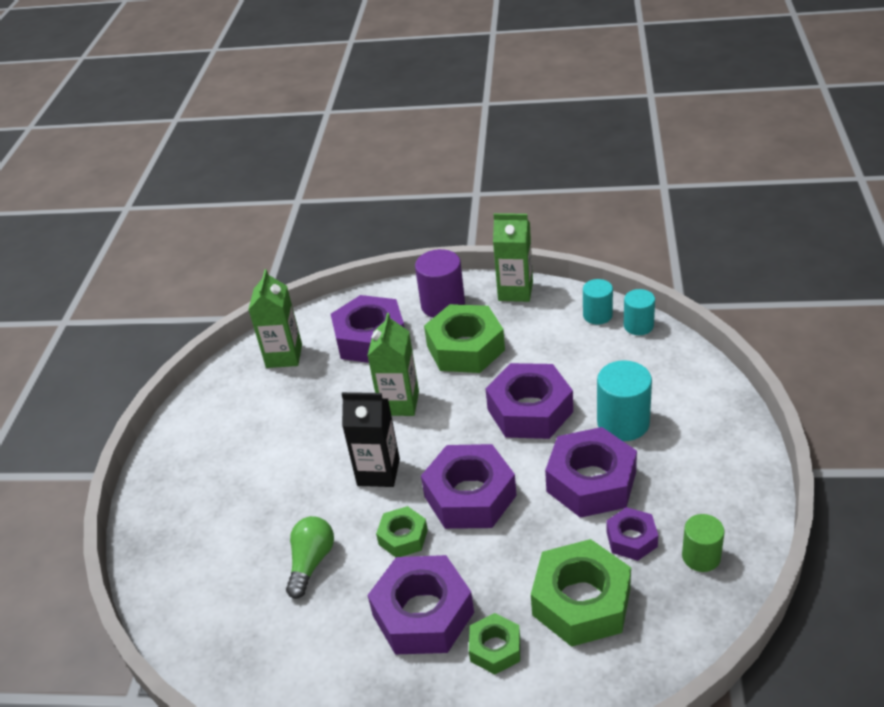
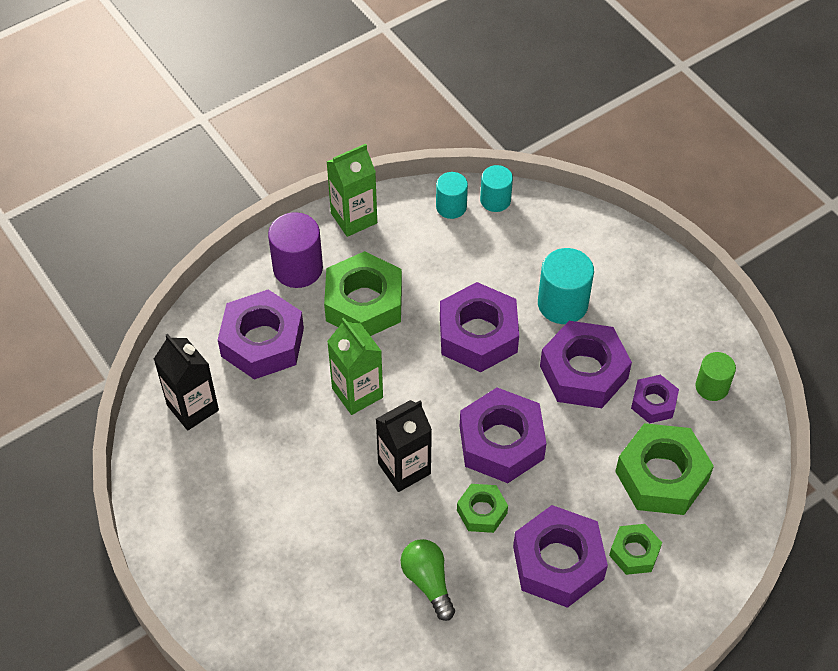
camera: 45 degrees left, 15 degrees up
(284, 356) = (192, 408): green carton -> black carton

